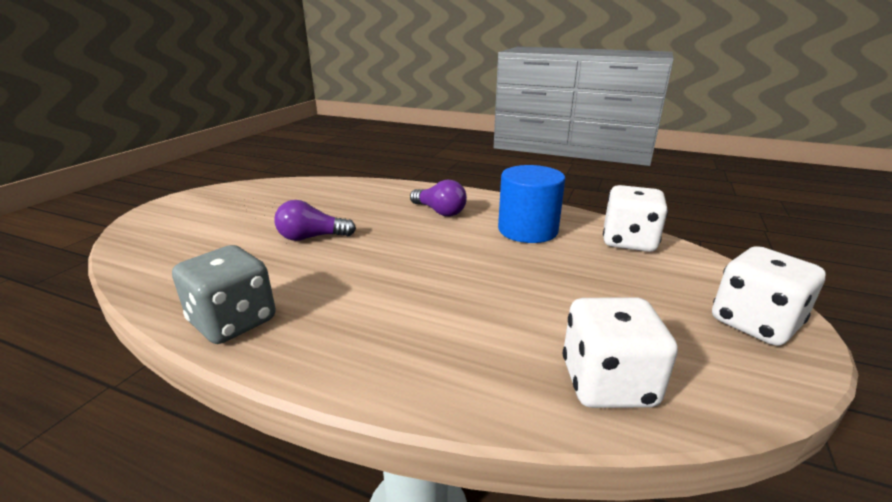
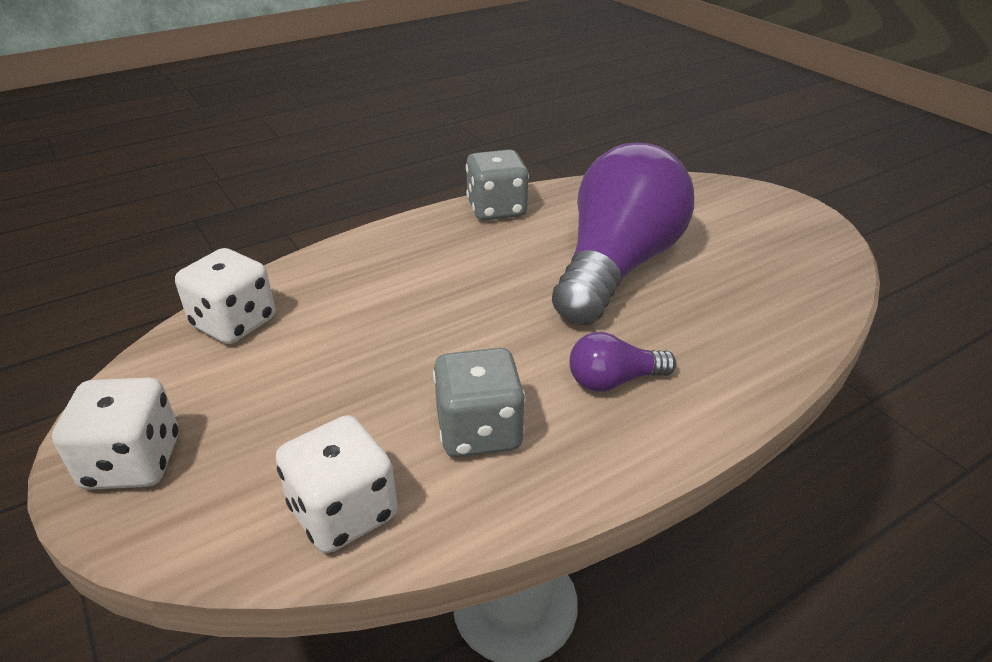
camera: 125 degrees right, 10 degrees up
(312, 237) = (616, 267): purple light bulb -> purple light bulb, size x2.37
(527, 230) = (479, 431): blue cylinder -> grey dice

